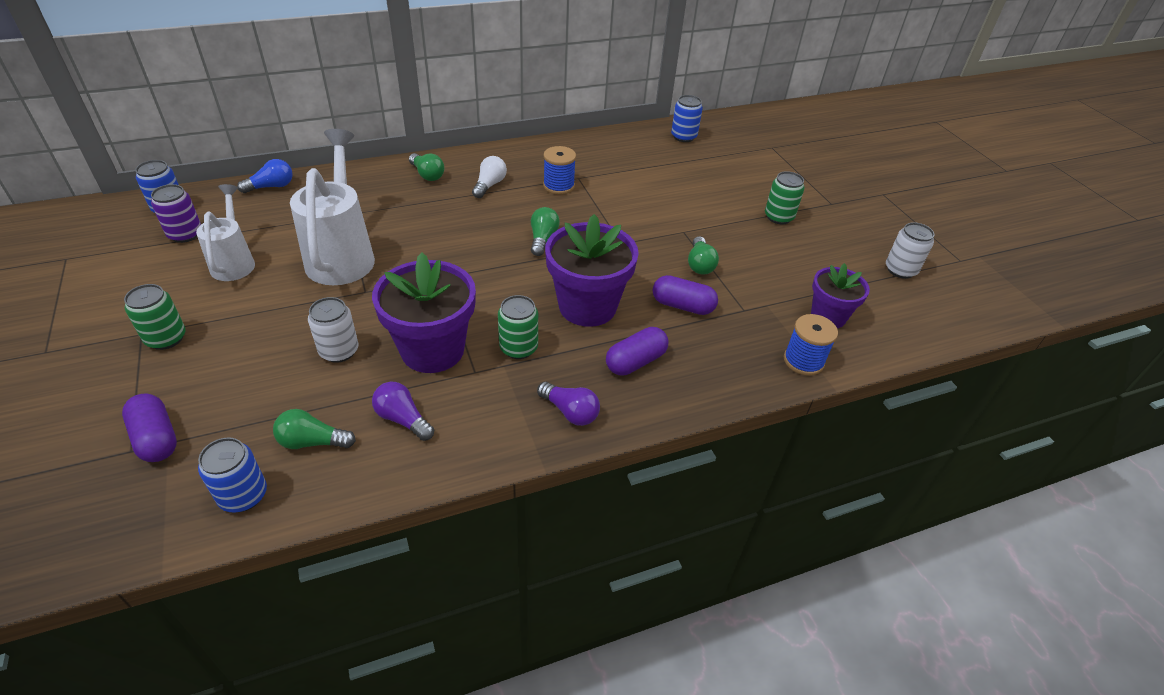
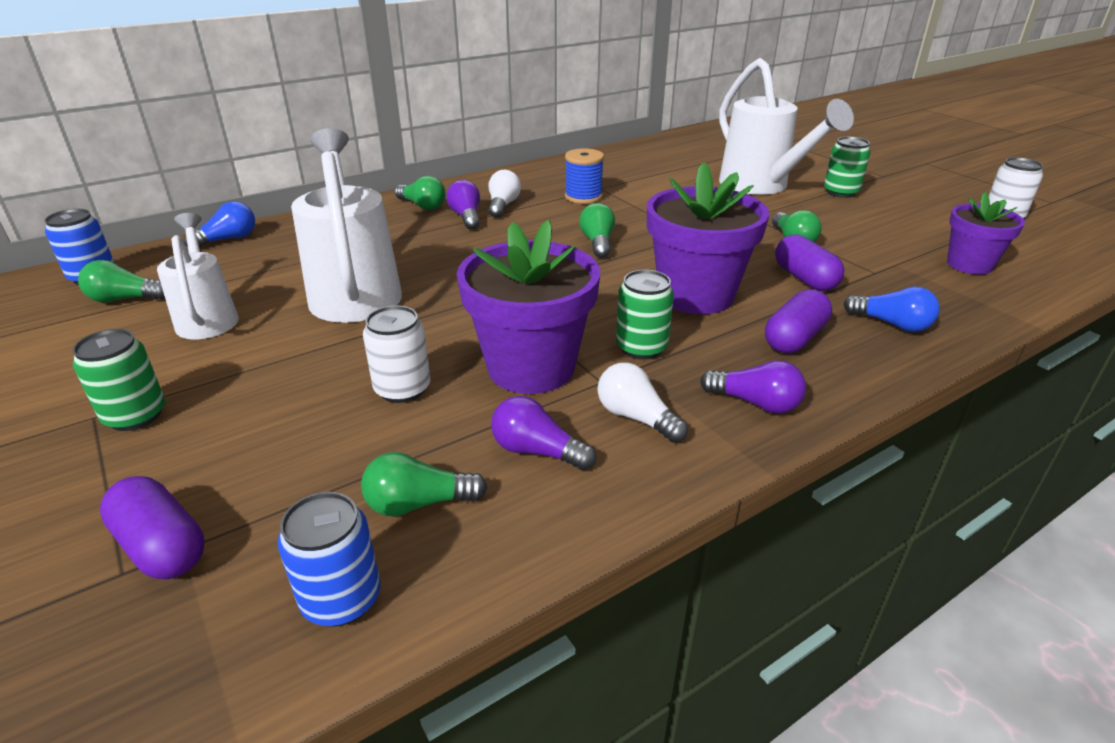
camera: 10 degrees left, 10 degrees down
(185, 234) = (125, 299): purple can -> green light bulb
(455, 193) = (466, 217): none -> purple light bulb
(481, 406) = (636, 417): none -> white light bulb
(682, 306) = (804, 278): purple capsule -> purple capsule turned 60 degrees clockwise
(683, 137) = (689, 144): blue can -> none
(714, 199) = (761, 186): none -> white watering can
(719, 363) = (891, 324): none -> blue light bulb
(803, 361) = (982, 307): blue spool -> none

